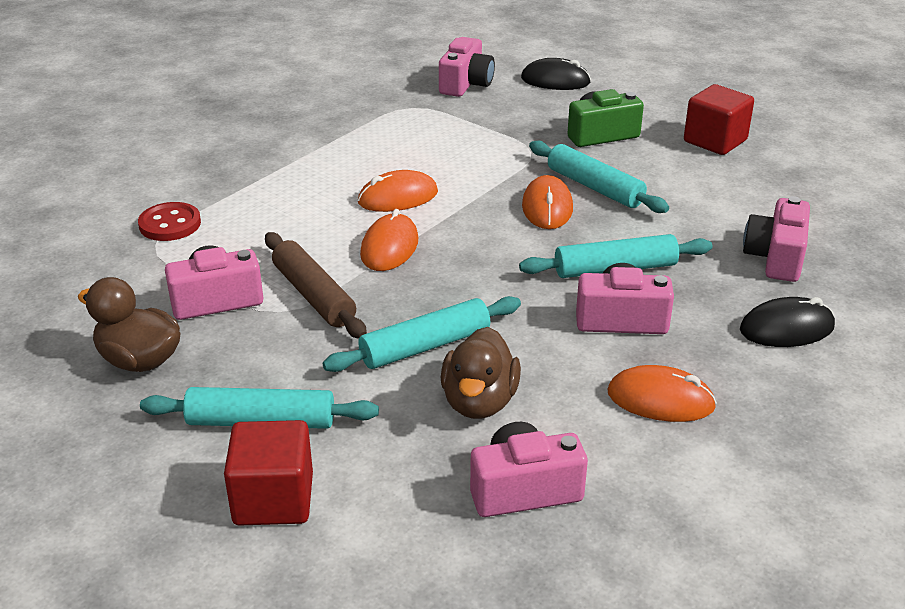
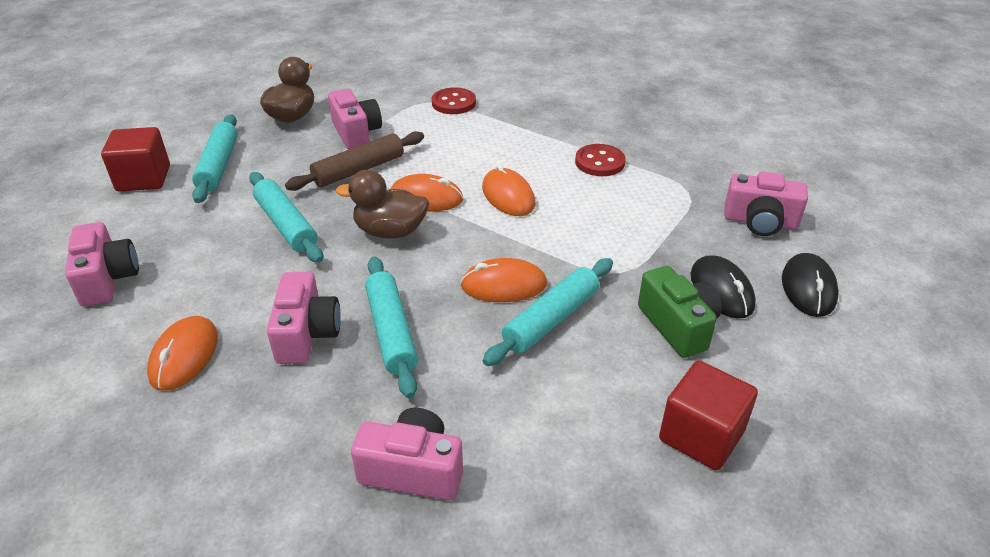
camera: 85 degrees right, 5 degrees up
(347, 143) = (599, 162): none -> red button
(479, 402) = (211, 254): brown duck -> brown duck (390, 231)
(786, 328) = (272, 463): black mouse -> black mouse (721, 290)

